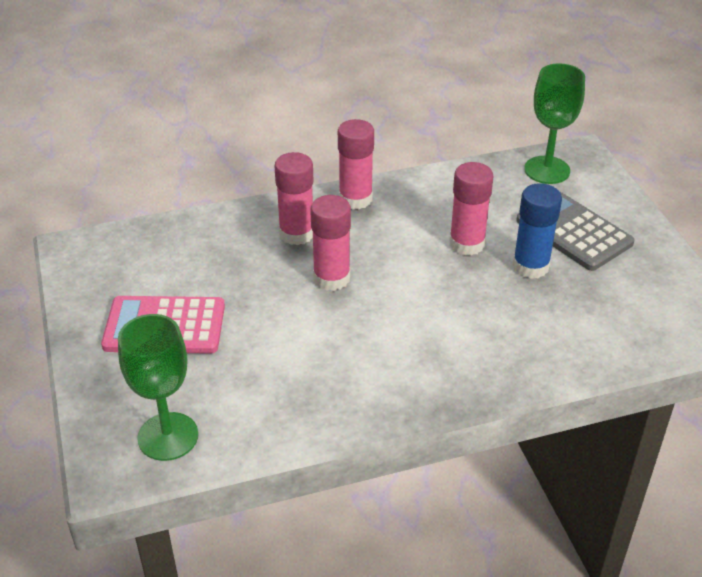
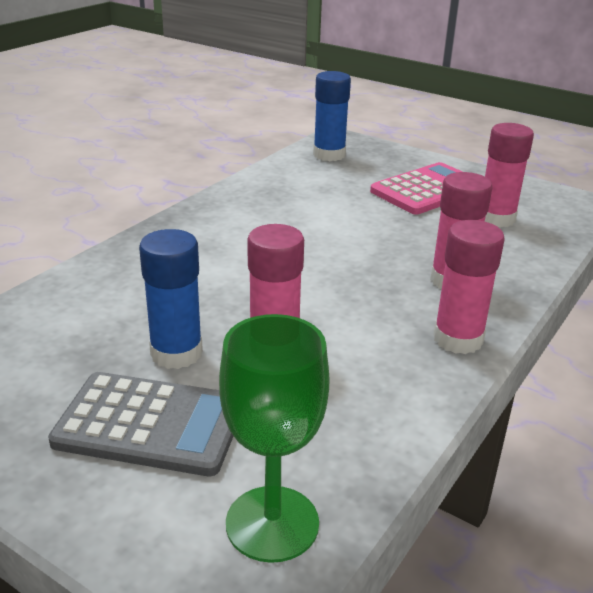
camera: 140 degrees right, 10 degrees down
(168, 436) = (329, 155): green goblet -> blue glue stick
(331, 278) = (363, 260): pink glue stick -> pink glue stick (496, 218)

